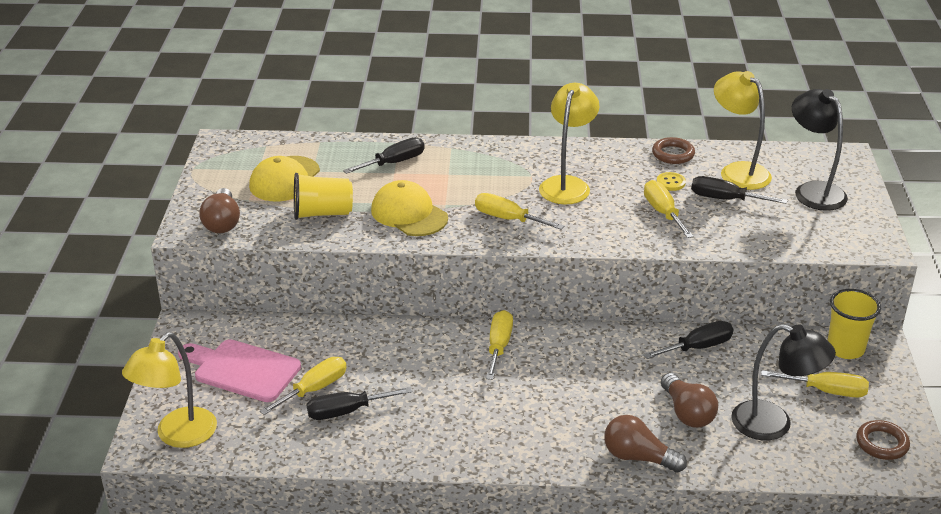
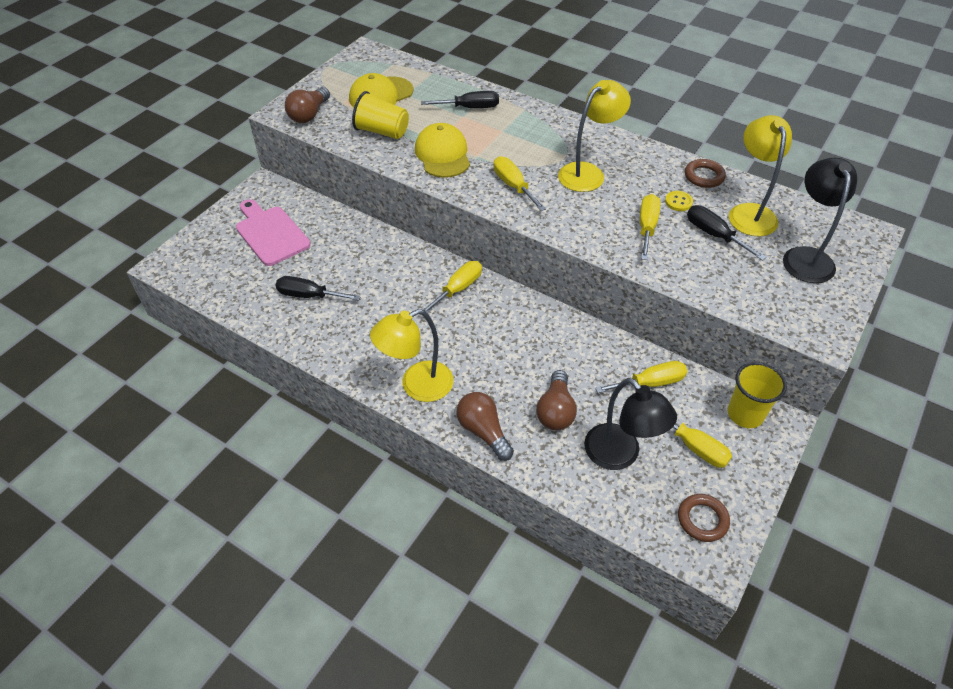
camera: 30 degrees right, 15 degrees up
(178, 436) = (191, 266): yellow lamp -> yellow lamp (417, 386)
(314, 389) = (303, 268): yellow screwdriver -> yellow screwdriver (650, 383)
(698, 347) = (614, 357): black screwdriver -> none

